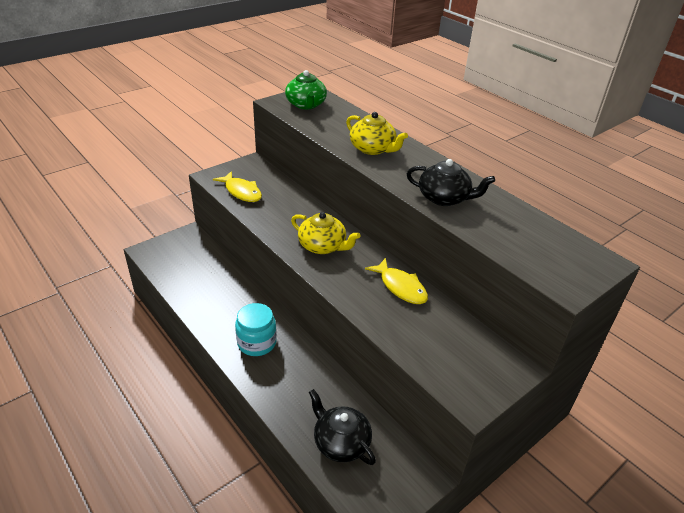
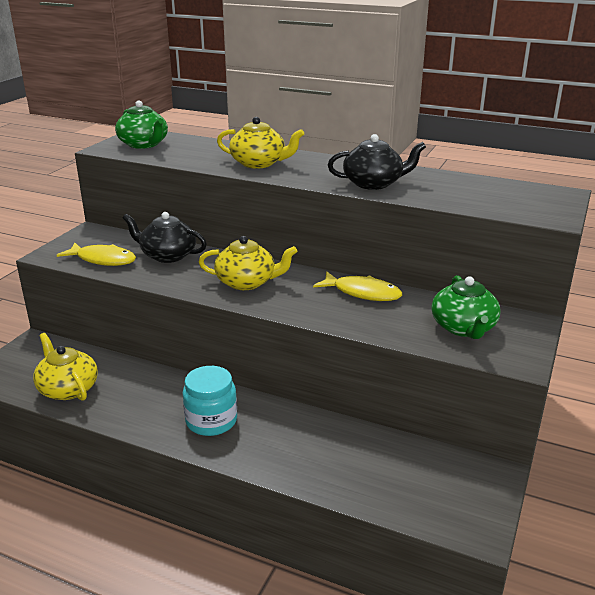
camera: 25 degrees left, 10 degrees down
(186, 280) = (68, 388): none -> yellow teapot
(341, 442) = (385, 478): black teapot -> black teapot (167, 255)
(453, 351) = (463, 328): none -> green teapot

